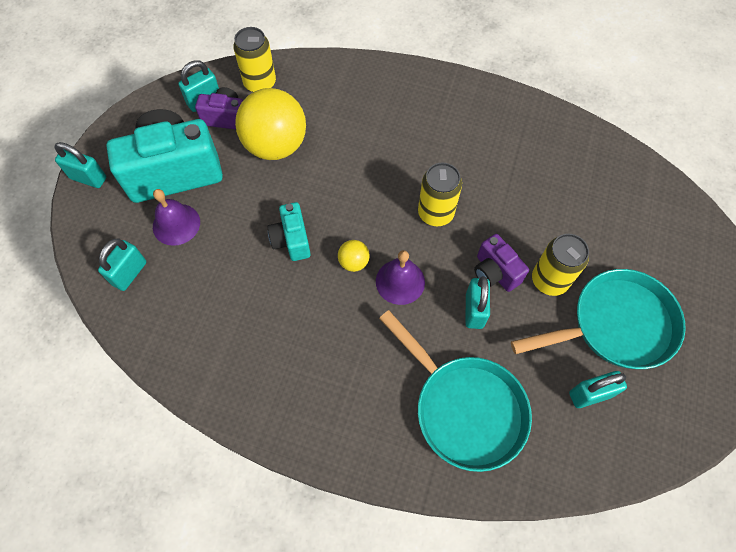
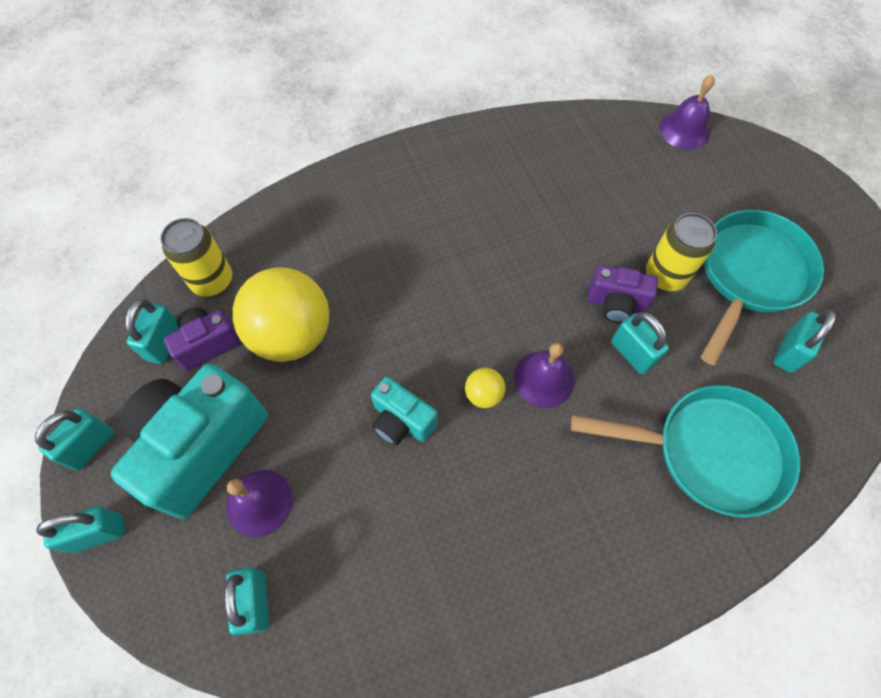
camera: 40 degrees left, 0 degrees up
(122, 130) = (91, 446): none -> turquoise padlock
(435, 213) = (513, 287): yellow can -> none
(670, 195) = (684, 130): none -> purple bell

